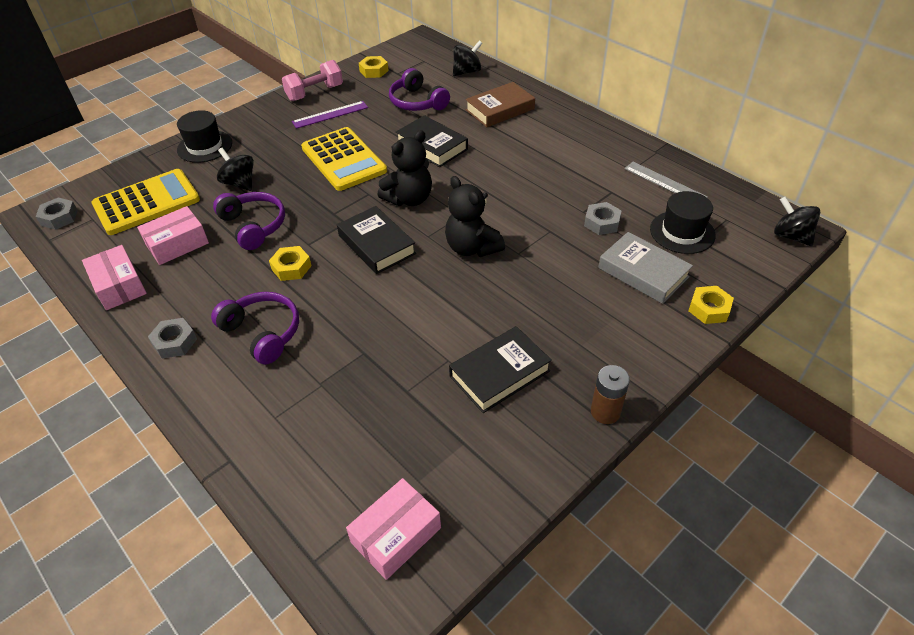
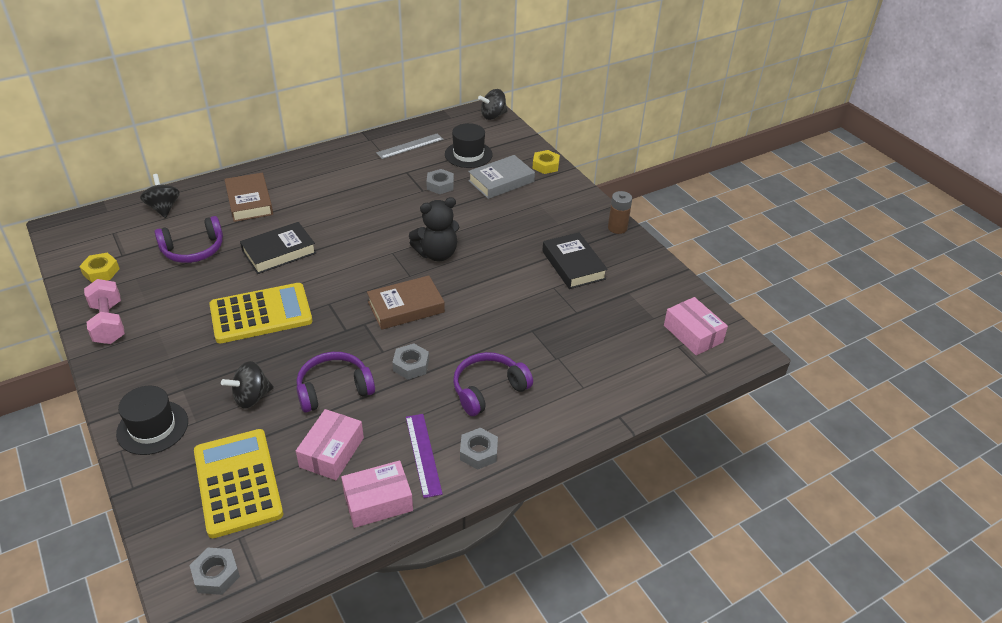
camera: 80 degrees left, 5 degrees down
(177, 244) = (332, 452): pink box -> pink box turned 45 degrees clockwise
(291, 267) = (411, 365): yellow nut -> grey nut
(330, 115) = (166, 315): purple ruler -> purple ruler (423, 454)
(377, 244) = (406, 307): black book -> brown book
(409, 199) = (352, 278): black teddy bear -> none

